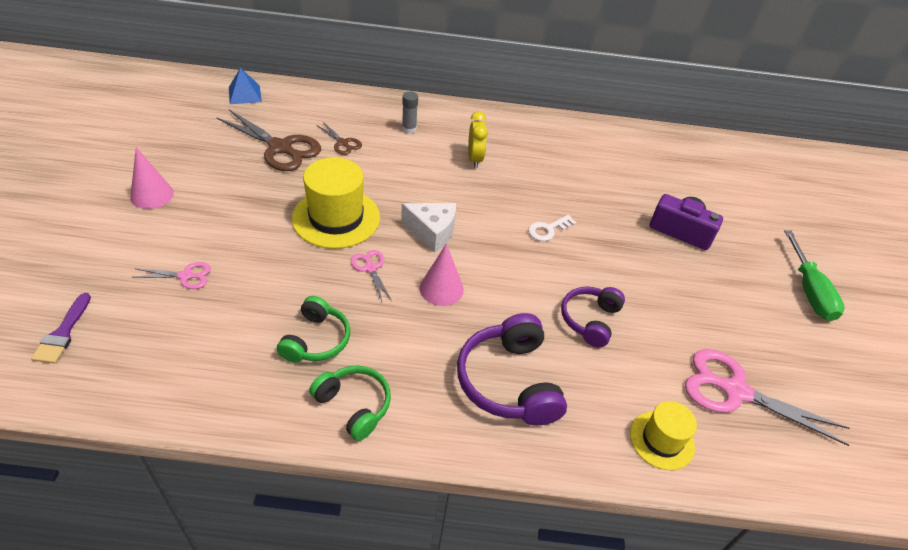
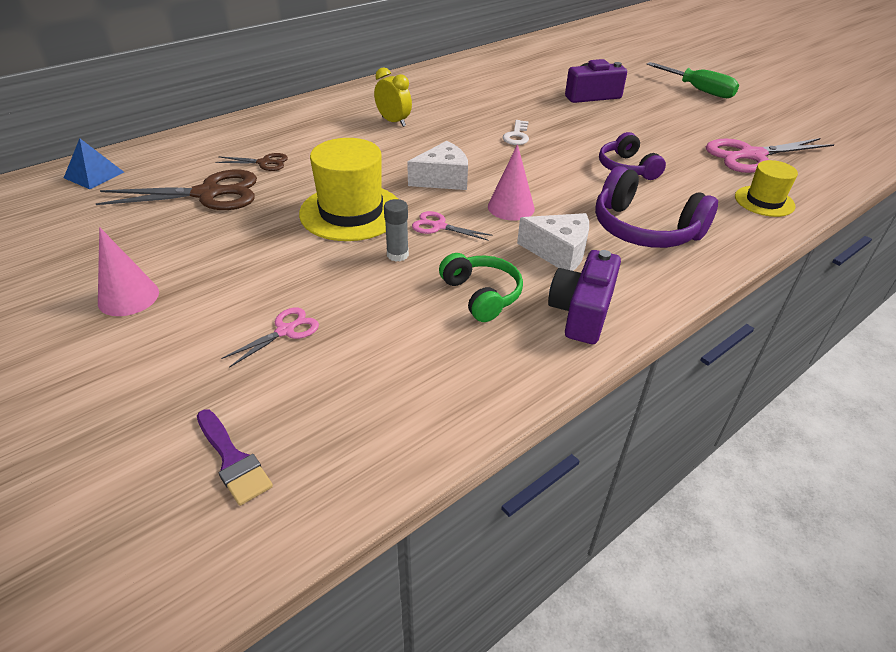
camera: 40 degrees left, 5 degrees down
(354, 405) = (582, 312): green headphones -> purple camera
(409, 129) = (307, 128): grey glue stick -> grey glue stick (397, 255)
(414, 349) = (558, 252): none -> white cheese

